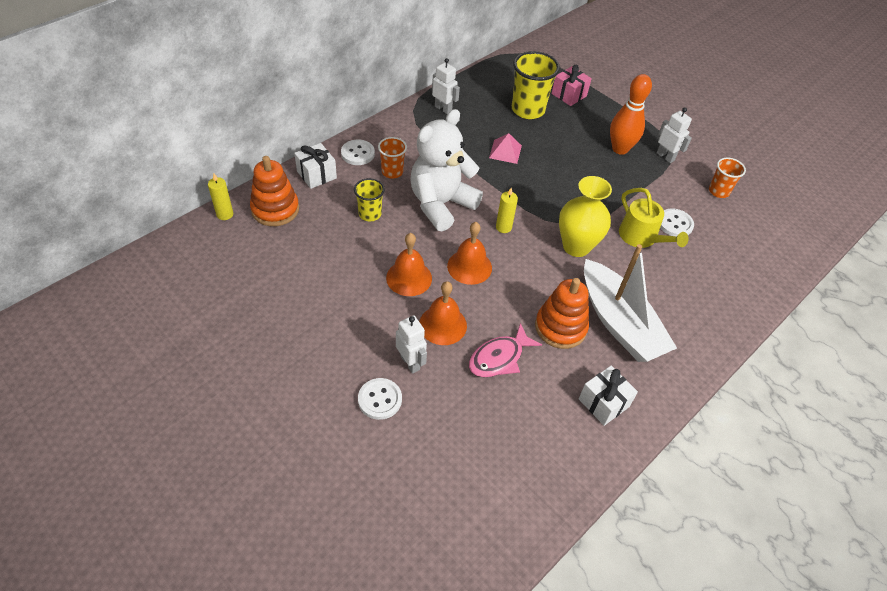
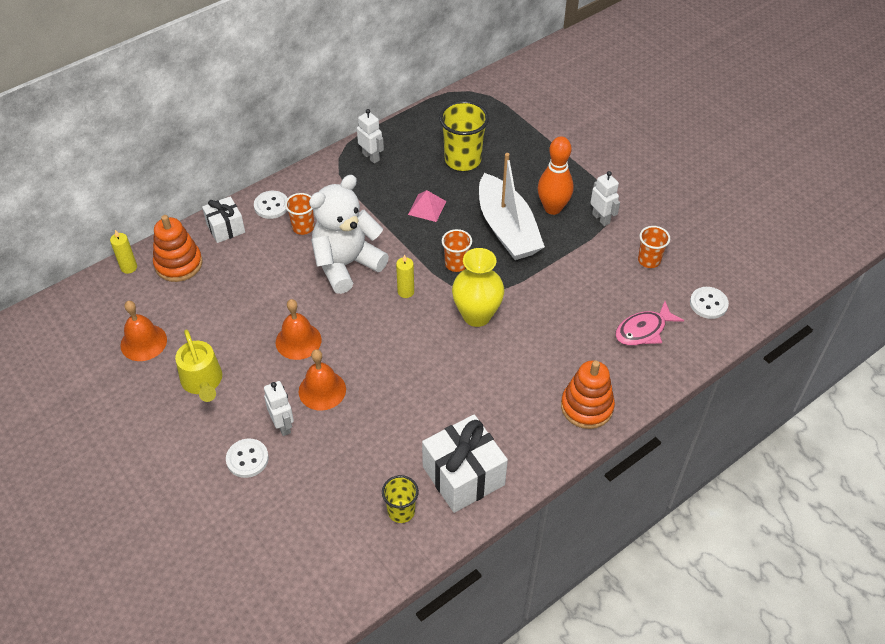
camera: 10 degrees right, 0 degrees up
(370, 214) = (272, 272): yellow cup -> yellow cup (401, 511)
(469, 266) = (361, 332): orange bell -> orange bell (143, 342)
(499, 358) = (370, 426): pink fish -> pink fish (643, 330)
(545, 200) = (456, 264): none -> orange cup
(560, 327) = (439, 399): orange stacking toy -> orange stacking toy (586, 407)
(569, 95) = (512, 143): pink gift -> none
(603, 403) = (463, 476): white gift -> white gift, size x1.68
(619, 323) = (500, 397): white boat -> white boat (507, 229)
(641, 237) = (548, 308): yellow watering can -> yellow watering can (203, 381)
(675, 224) = (589, 295): white button -> white button (708, 304)

